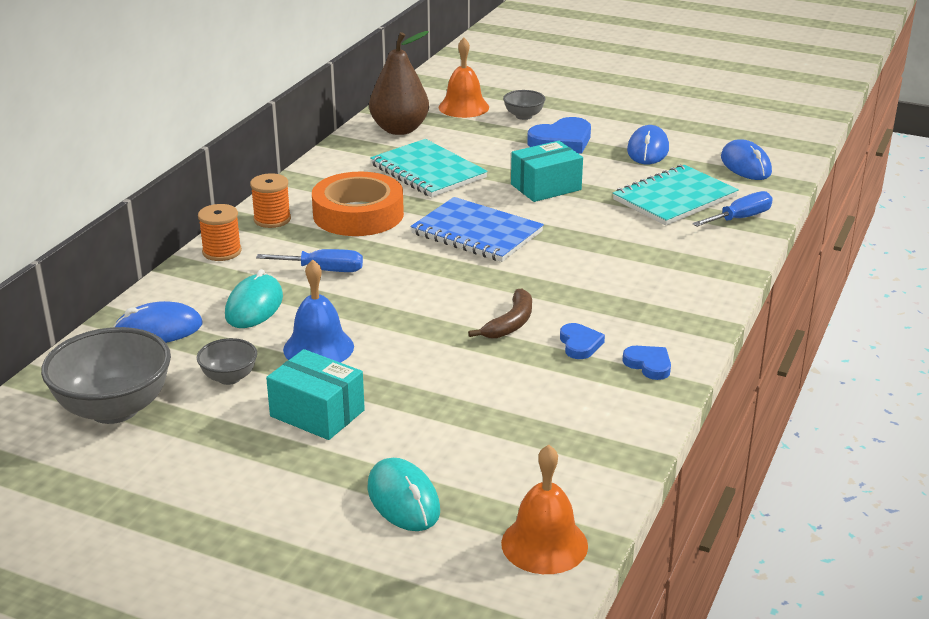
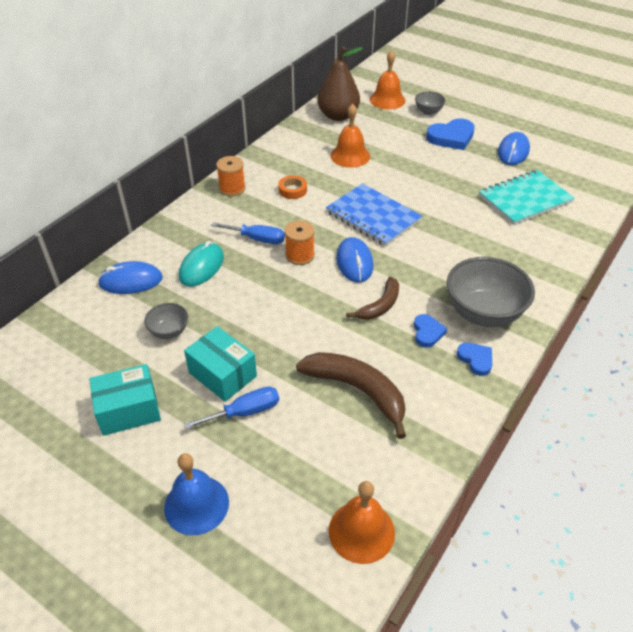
camera: 10 degrees right, 15 degrees up
(114, 409) = (84, 350): grey bowl -> grey bowl (483, 313)
(222, 252) = (191, 214): orange spool -> orange spool (300, 255)
(318, 348) = (237, 311): blue bell -> blue bell (196, 504)
(358, 214) = (292, 190): orange tape -> orange tape, size x0.44
(403, 499) = (266, 469): turquoise mouse -> none
(428, 171) = (350, 156): turquoise notebook -> orange bell
(502, 410) = (357, 390): none -> brown banana
(545, 187) = (431, 179): turquoise box -> turquoise box (129, 410)
(740, 218) = (571, 224): blue screwdriver -> blue screwdriver (245, 412)
(745, 165) = (584, 173): blue mouse -> blue mouse (354, 262)

